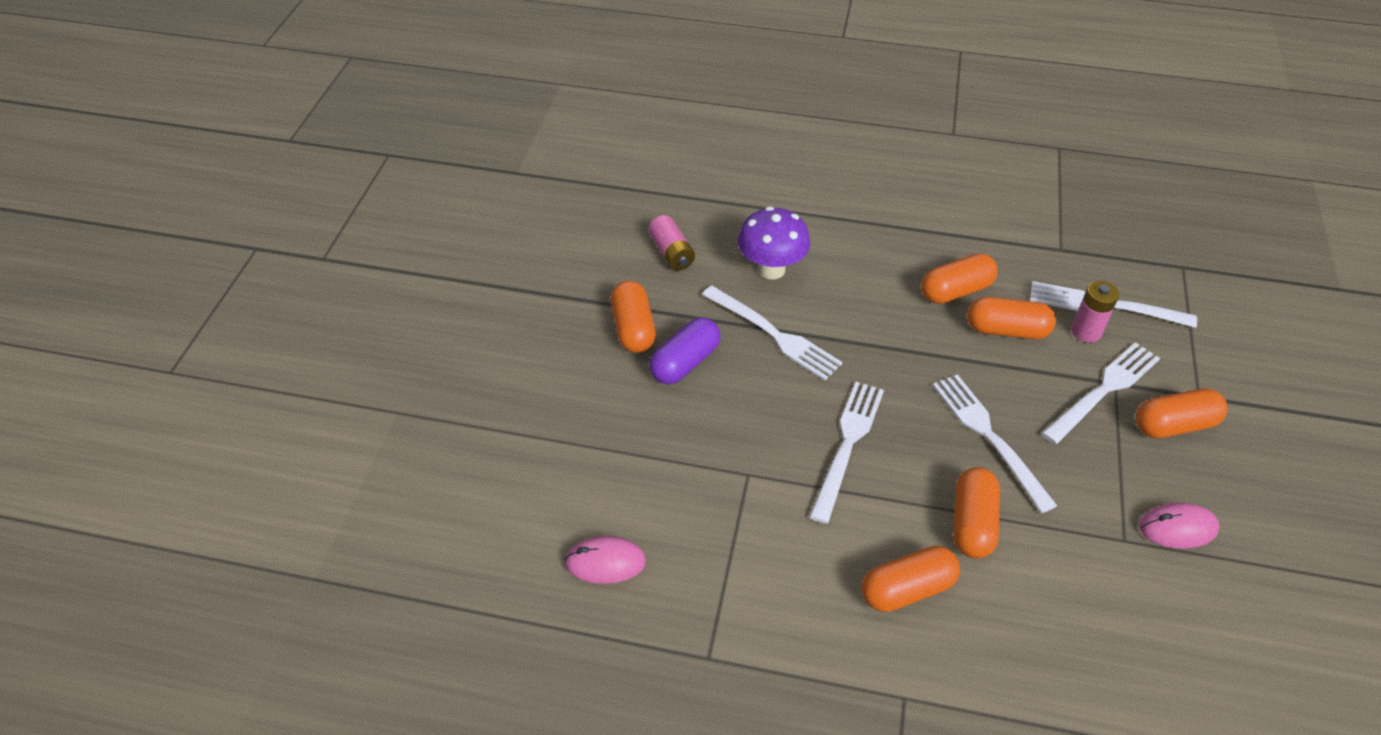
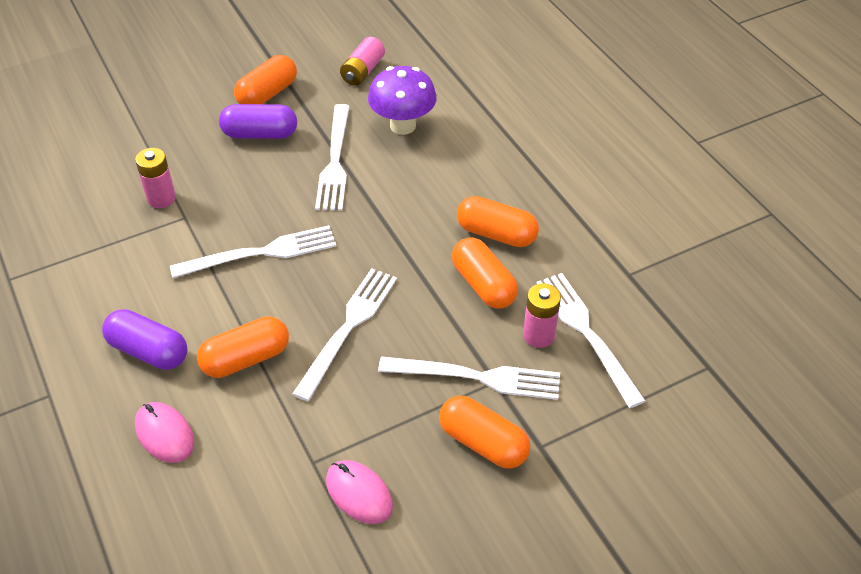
camera: 50 degrees right, 0 degrees up
(605, 562) = (49, 192): pink mouse -> pink mouse (164, 434)
(704, 478) = (161, 198): none -> pink battery
(907, 589) = (148, 351): orange capsule -> purple capsule

